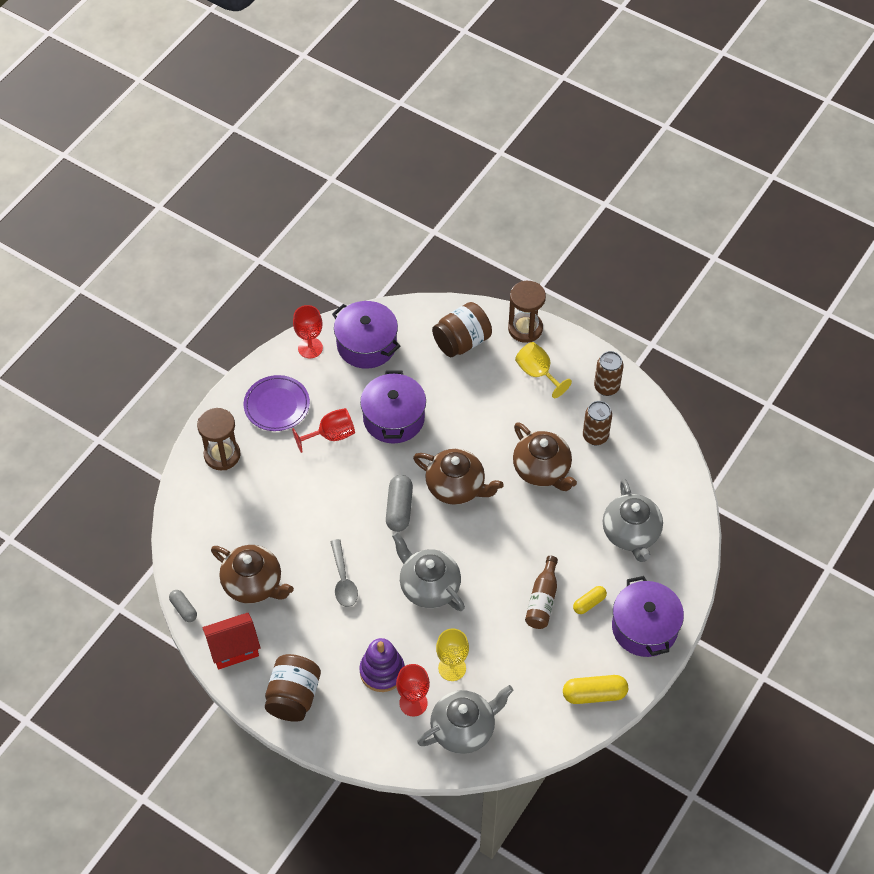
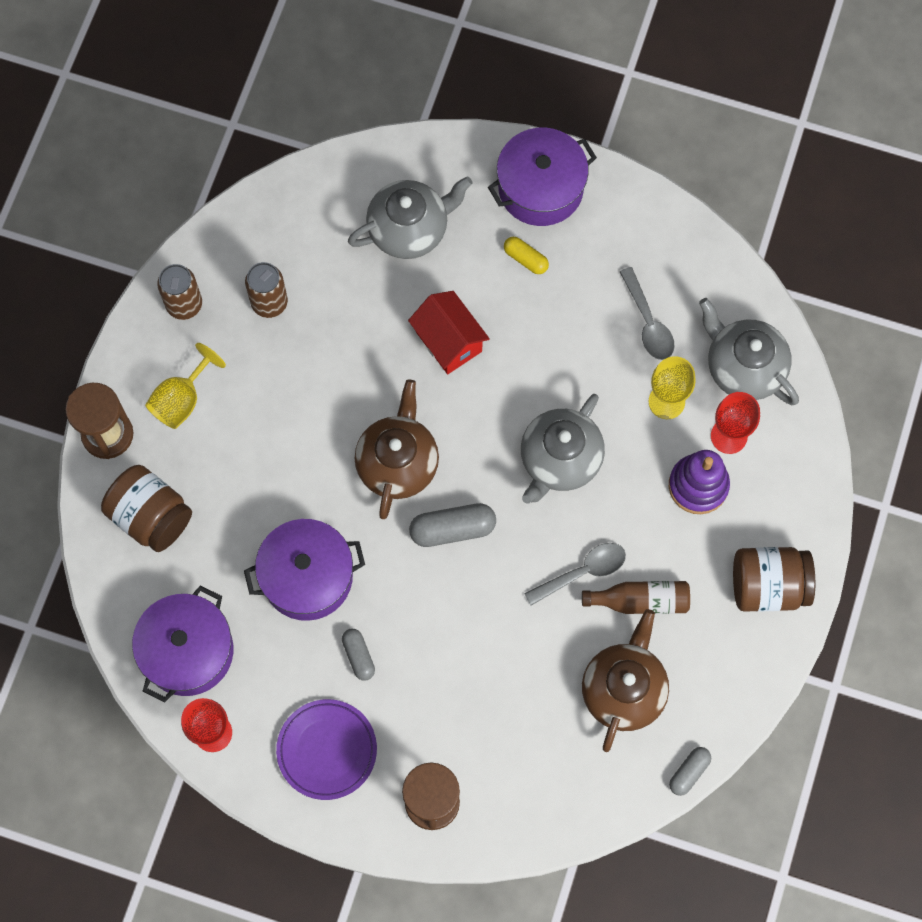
camera: 105 degrees left, 15 degrees up
(234, 649) = (726, 685): red house -> red house (449, 341)
(331, 435) = (358, 656): red goblet -> grey capsule
(517, 672) = (648, 322): none -> grey spoon
(542, 470) = (341, 358): brown teapot -> none
(542, 600) = (537, 315): brown bottle -> brown bottle (640, 601)
(594, 694) = (649, 228): yellow capsule -> none

